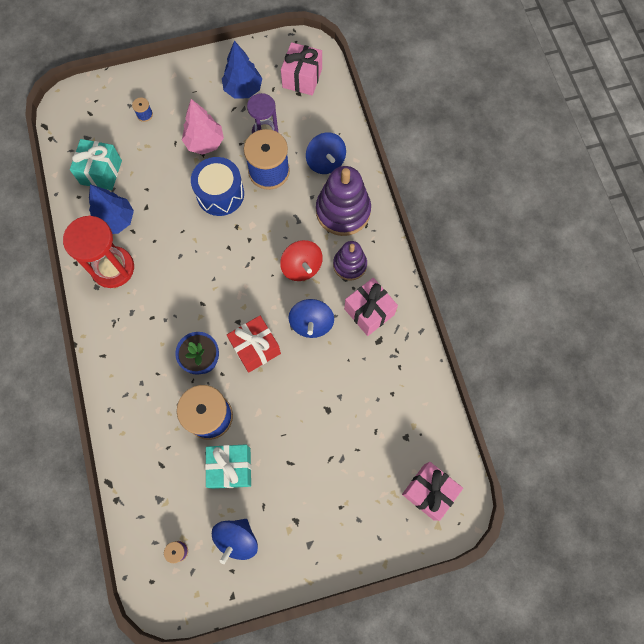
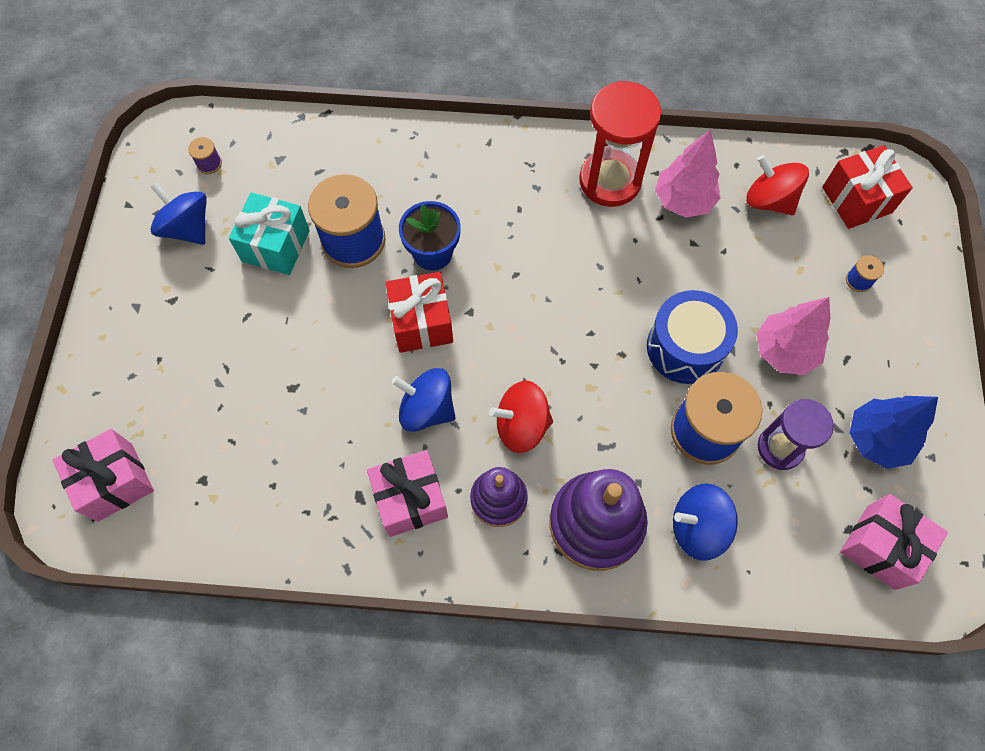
camera: 110 degrees right, 5 degrees down
(86, 125) = (856, 200): none -> red gift
(101, 172) = (769, 200): turquoise gift -> red spinning top
(116, 220) = (683, 201): blue tree -> pink tree

